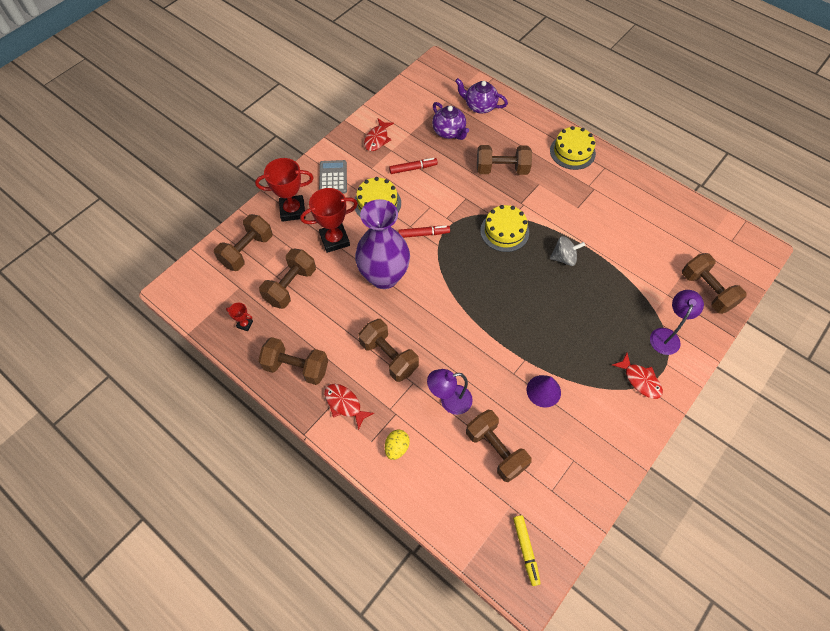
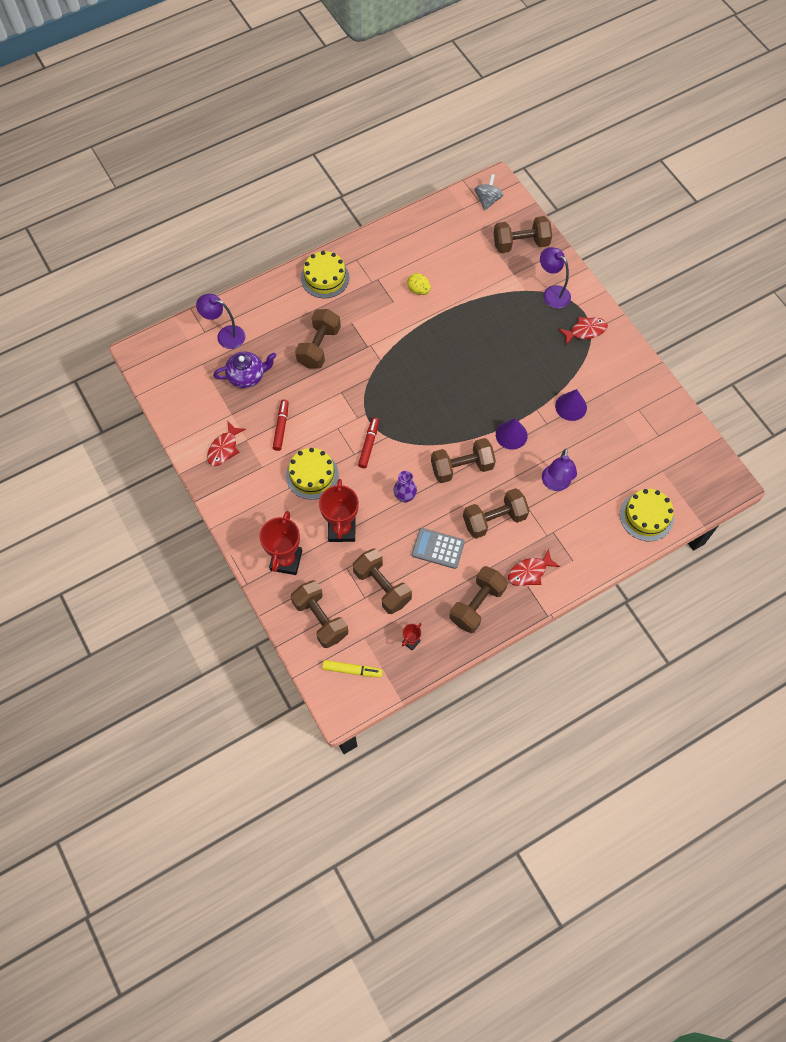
camera: 70 degrees left, 5 degrees up
(333, 177) = (258, 508): grey calculator -> grey calculator (438, 548)
(377, 139) = (224, 448): red fish -> red fish turned 75 degrees clockwise
(384, 276) = (405, 496): purple vase -> purple vase, size x0.42
(397, 447) = (585, 541): yellow egg -> yellow egg (418, 290)
(479, 106) = (225, 335): purple teapot -> purple lamp
(486, 345) = (511, 435): none -> purple cone
(495, 450) = (612, 464): brown dumbbell -> brown dumbbell (462, 467)
(504, 231) = (395, 373): yellow cake -> yellow cake (646, 516)
(525, 550) = (700, 473): yellow marker -> yellow marker (352, 670)
(564, 258) = (445, 336): grey spinning top -> grey spinning top (487, 200)

